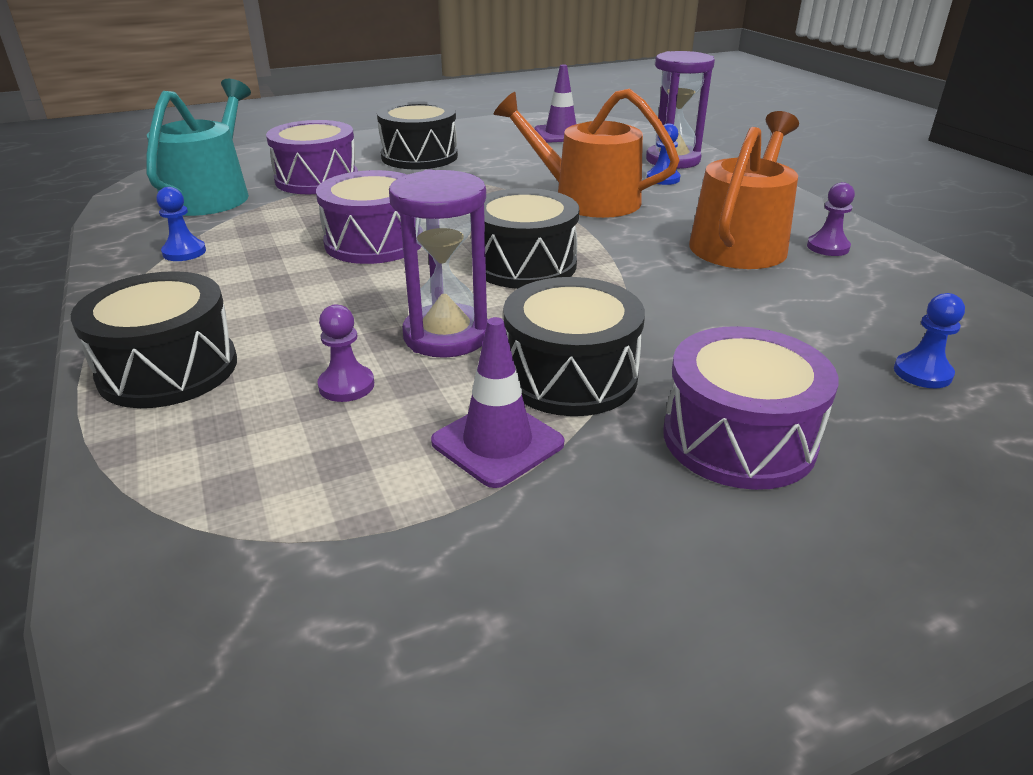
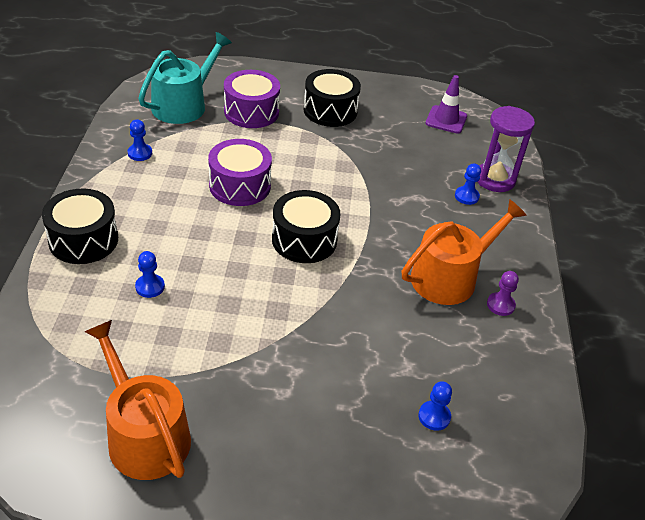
camera: 25 degrees right, 10 degrees up
(346, 385) = (150, 287): purple pawn -> blue pawn
(446, 335) = (219, 275): purple hourglass -> none
(497, 443) = (187, 352): purple traffic cone -> none
(570, 376) = (254, 330): black drum -> none
(586, 199) = (395, 197): orange watering can -> orange watering can (144, 434)
(738, 439) = (294, 405): purple drum -> none

